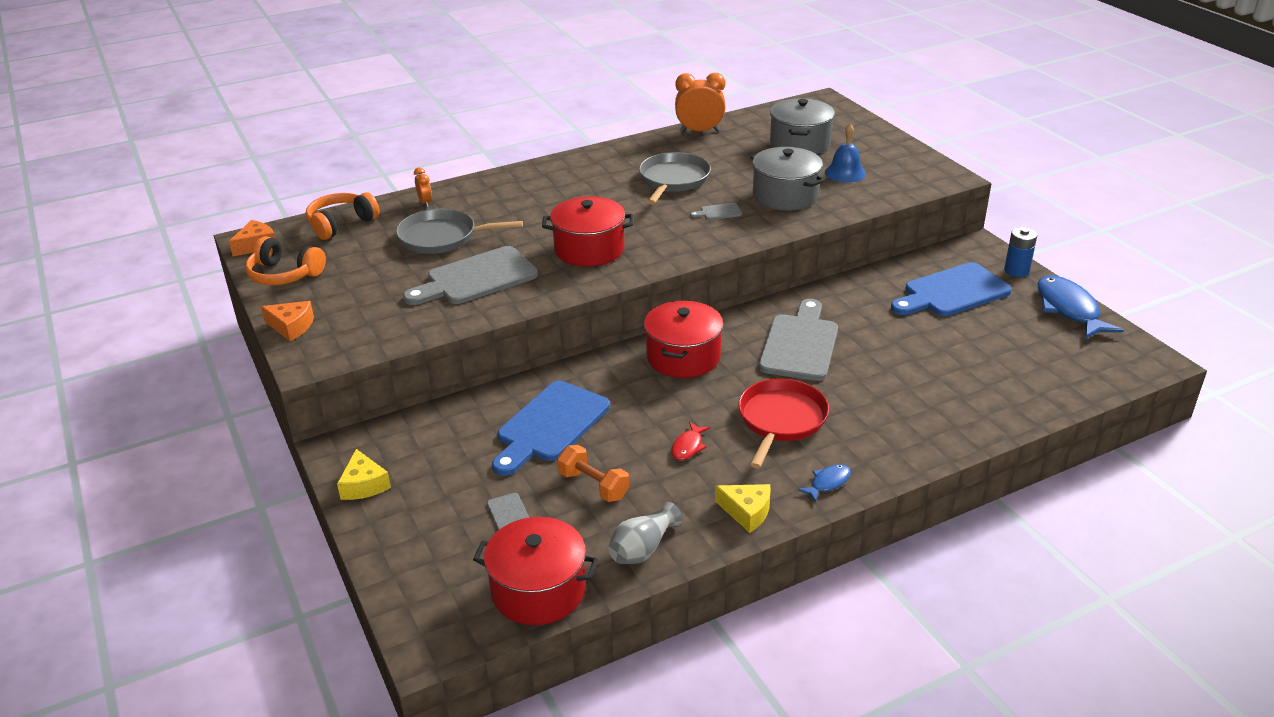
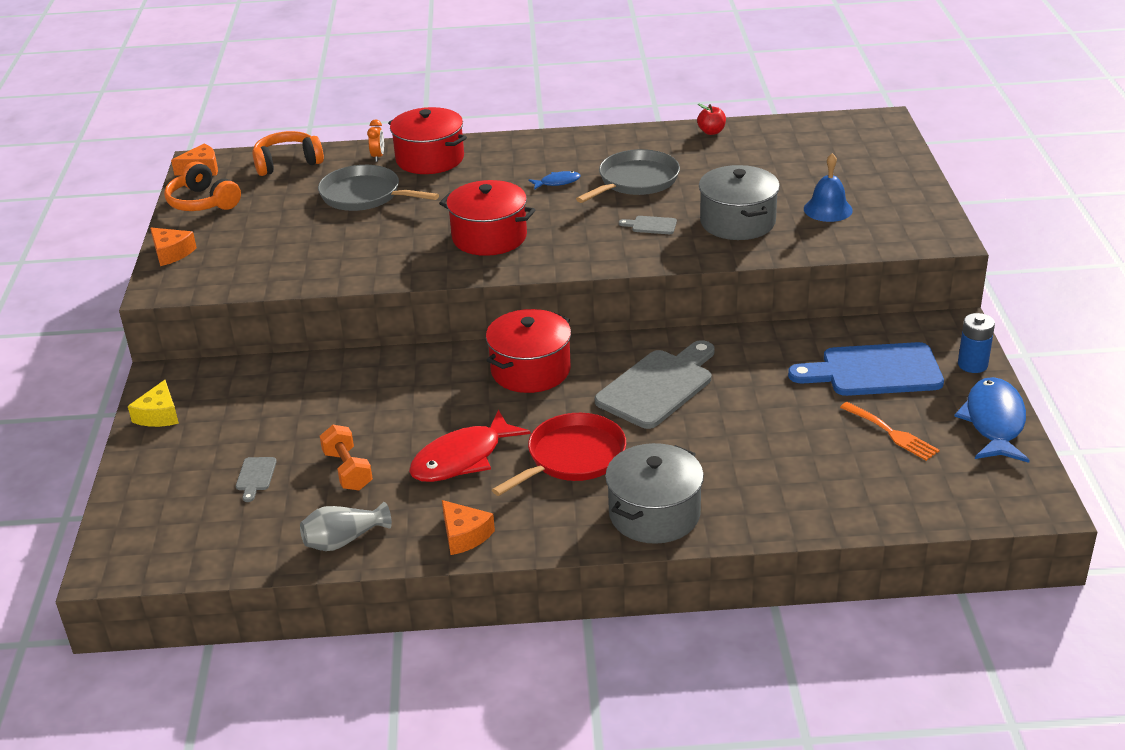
camera: 25 degrees right, 0 degrees up
(476, 278) = (362, 243): grey cutting board -> none
(538, 590) = (228, 549): red pot -> red pot (430, 159)
(549, 425) = (354, 404): blue cutting board -> none
(688, 446) = (462, 458): red fish -> red fish, size x2.08
(699, 131) = (711, 132): orange clock -> red apple
(747, 512) = (464, 535): yellow cheese -> orange cheese
(800, 143) = (808, 166): grey pot -> grey pot (654, 514)
(828, 483) = (565, 531): blue fish -> blue fish (557, 182)
(1006, 336) = (892, 433): none -> orange fork

